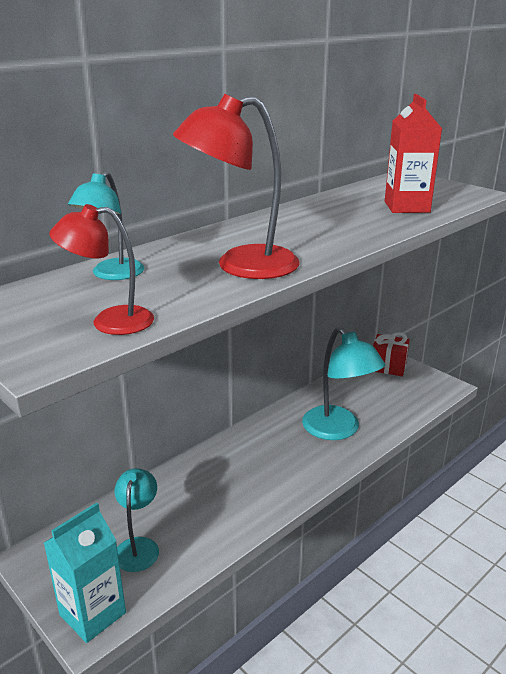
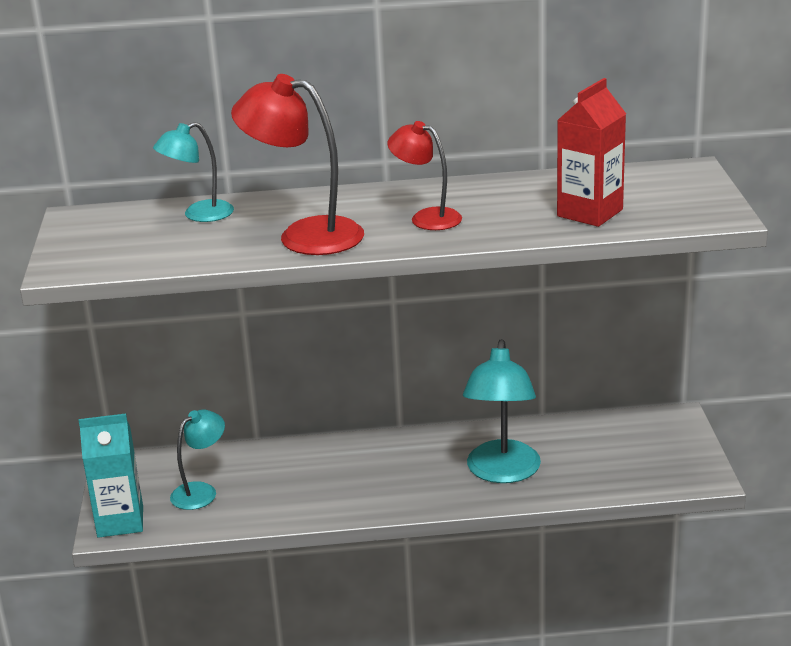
camera: 40 degrees right, 0 degrees up
(110, 322) = (138, 255): red lamp -> red lamp (427, 217)
(388, 366) = (664, 429): red gift -> none

